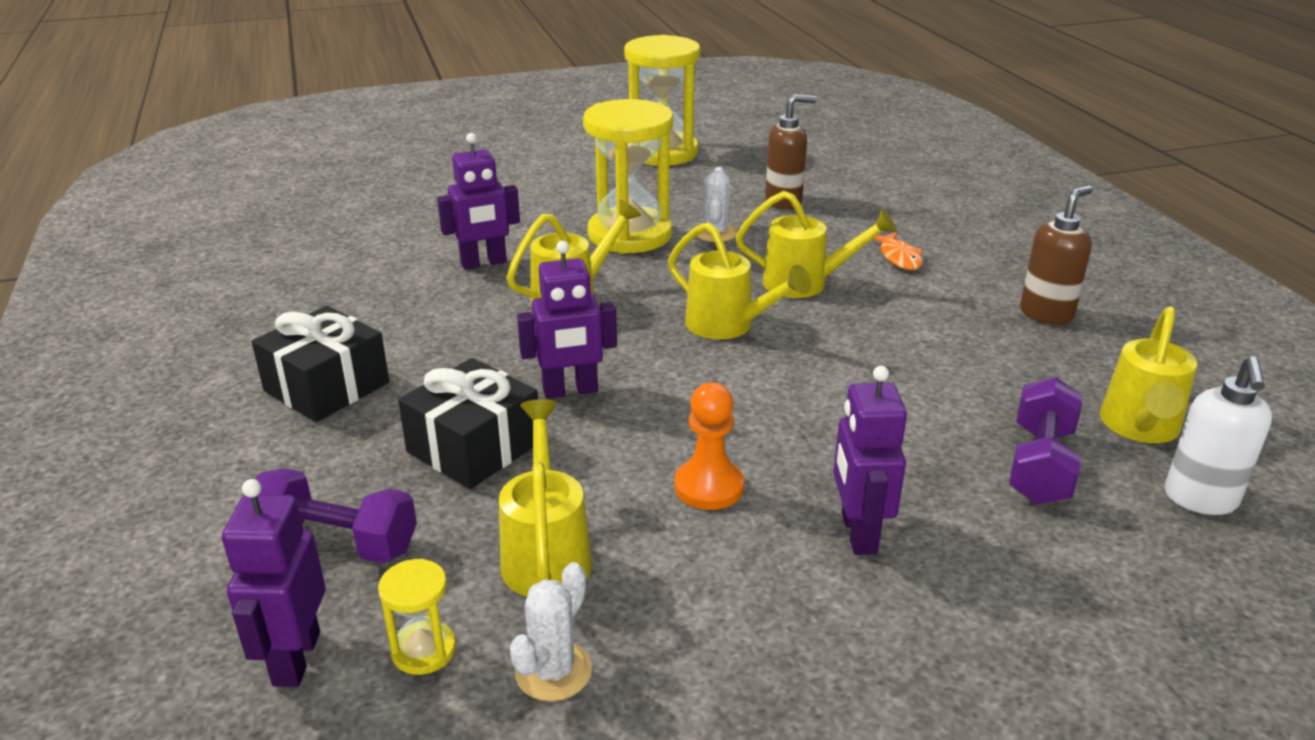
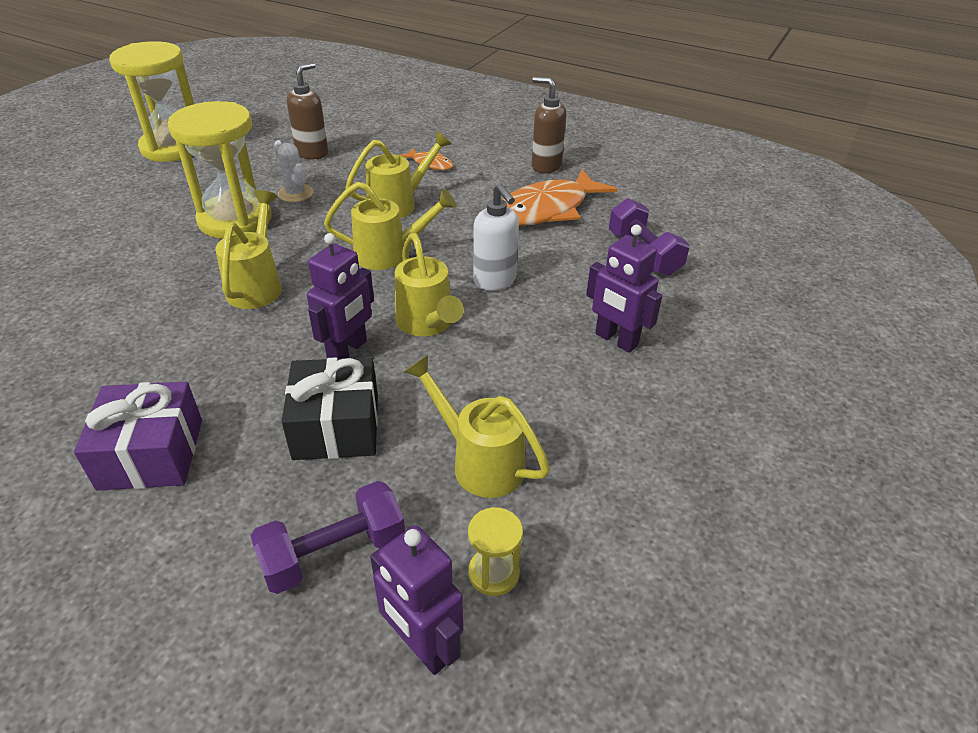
camera: 45 degrees left, 10 degrees up
(327, 387) = (151, 454): black gift -> purple gift
(484, 263) = (146, 291): purple robot -> none
(553, 671) = (579, 525): white cactus -> none
(709, 487) = (512, 361): orange pawn -> none
(977, 360) = (547, 209): none -> orange fish
(1046, 314) = (545, 166): brown soap dispenser -> brown soap dispenser turned 60 degrees counterclockwise
(1139, 428) = (658, 211): yellow watering can -> yellow watering can (427, 324)
(1200, 500) = (720, 235): white soap dispenser -> white soap dispenser (495, 281)

